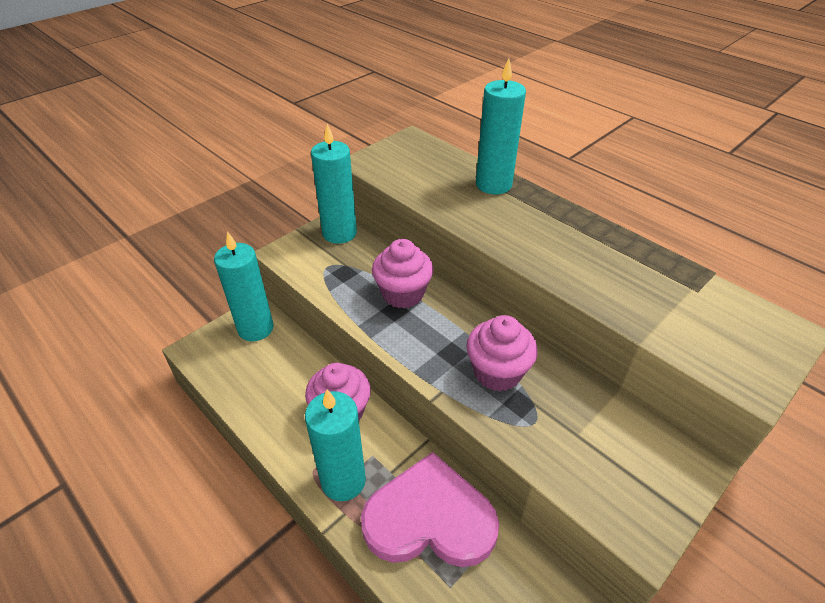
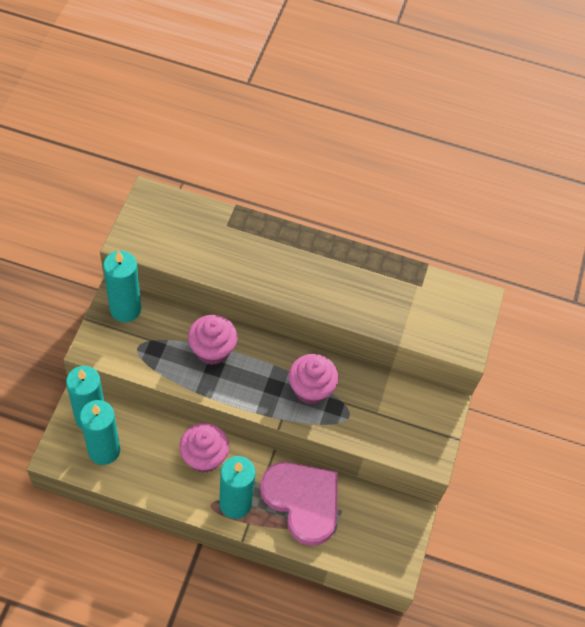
camera: 35 degrees left, 15 degrees up
(429, 518) = (303, 501): pink heart -> pink heart turned 75 degrees clockwise
(493, 184) = (246, 231): turquoise candle -> turquoise candle (104, 450)

